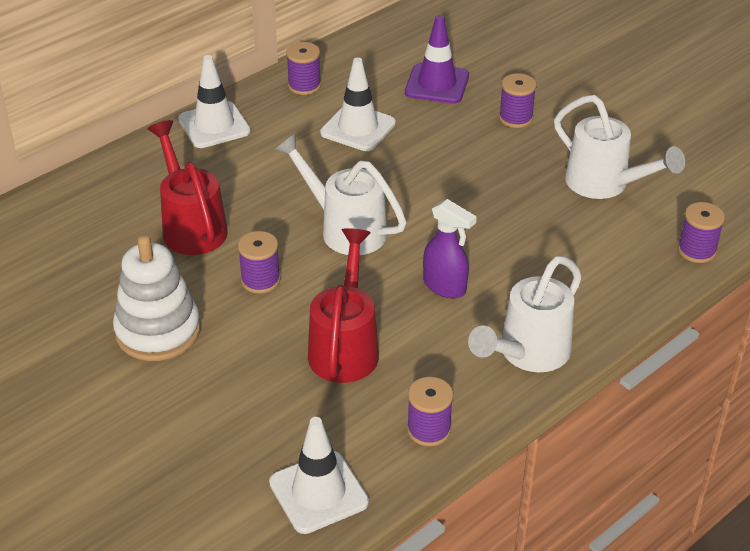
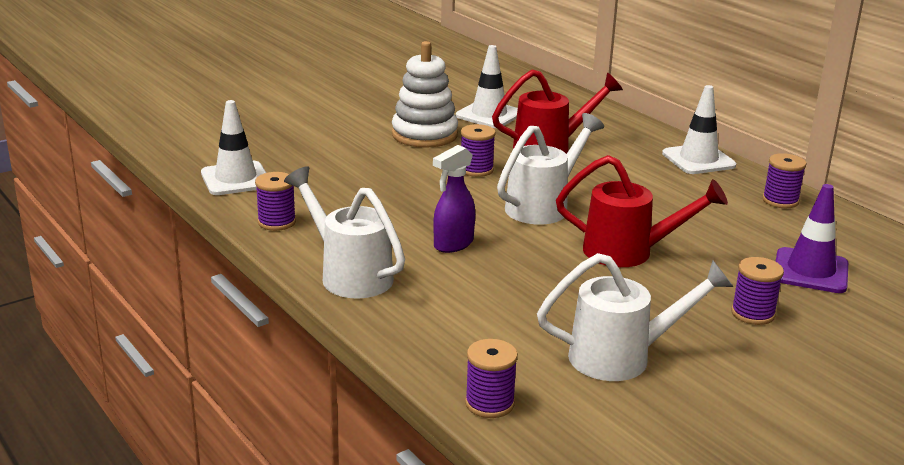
camera: 95 degrees right, 15 degrees down
(345, 346) = (386, 197): red watering can -> red watering can (628, 252)
(358, 128) = (709, 222): white traffic cone -> white traffic cone (489, 115)
(605, 184) = (622, 357): white watering can -> white watering can turned 150 degrees counterclockwise

